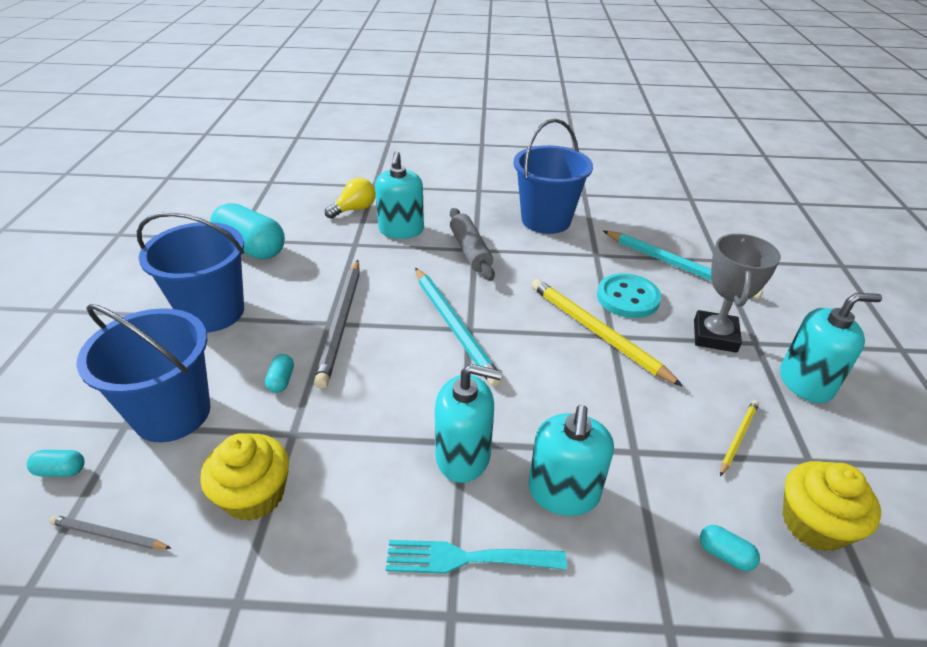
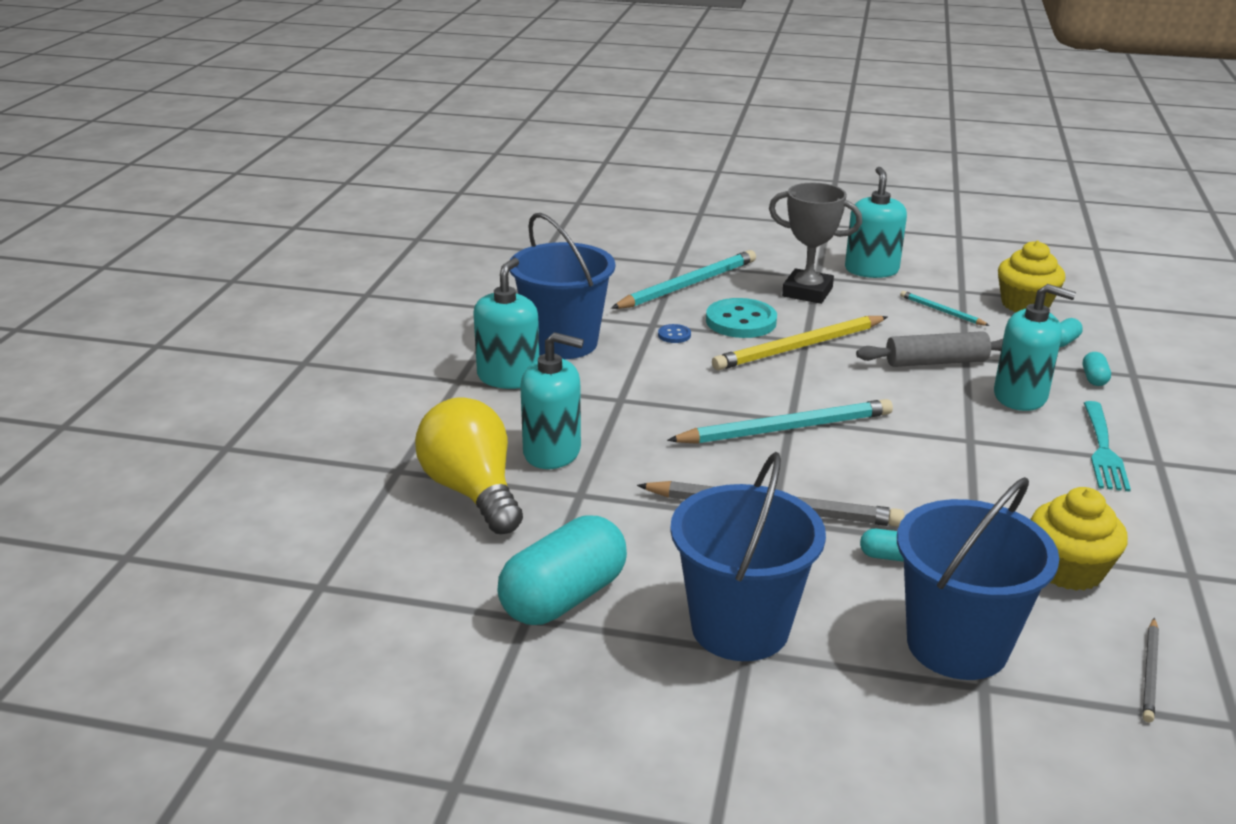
camera: 80 degrees left, 10 degrees down
(61, 470) = (1072, 734): turquoise capsule -> turquoise capsule (1094, 378)
(354, 209) = (472, 491): yellow light bulb -> yellow light bulb, size x1.69
(463, 456) = (988, 441): turquoise soap dispenser -> turquoise soap dispenser (508, 377)
(470, 251) = (624, 403): grey rolling pin -> grey rolling pin (936, 362)
(583, 265) = (674, 335): none -> blue button
(738, 437) = (941, 311): yellow pencil -> turquoise pencil

